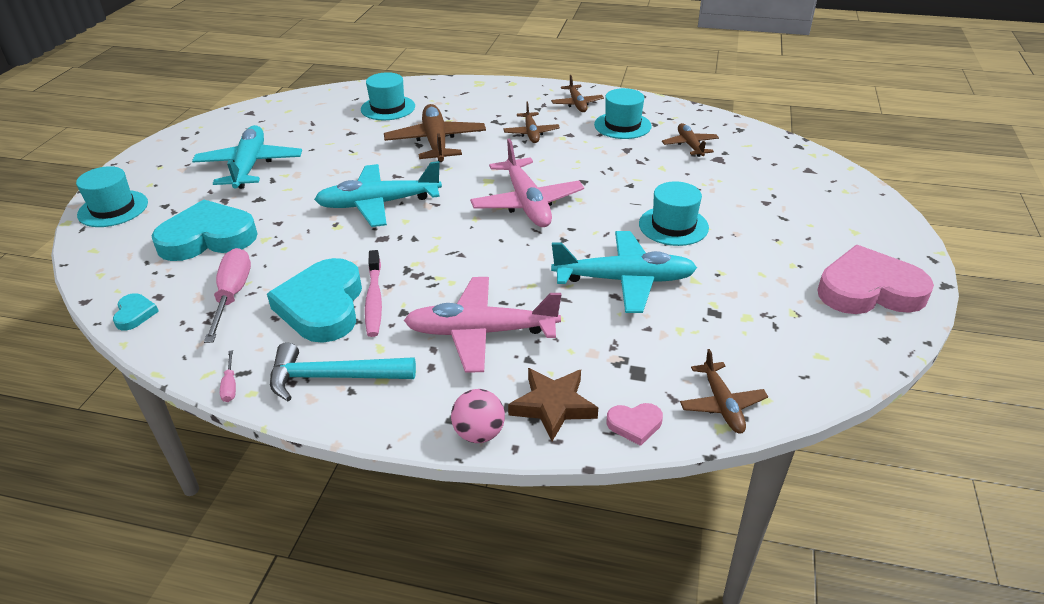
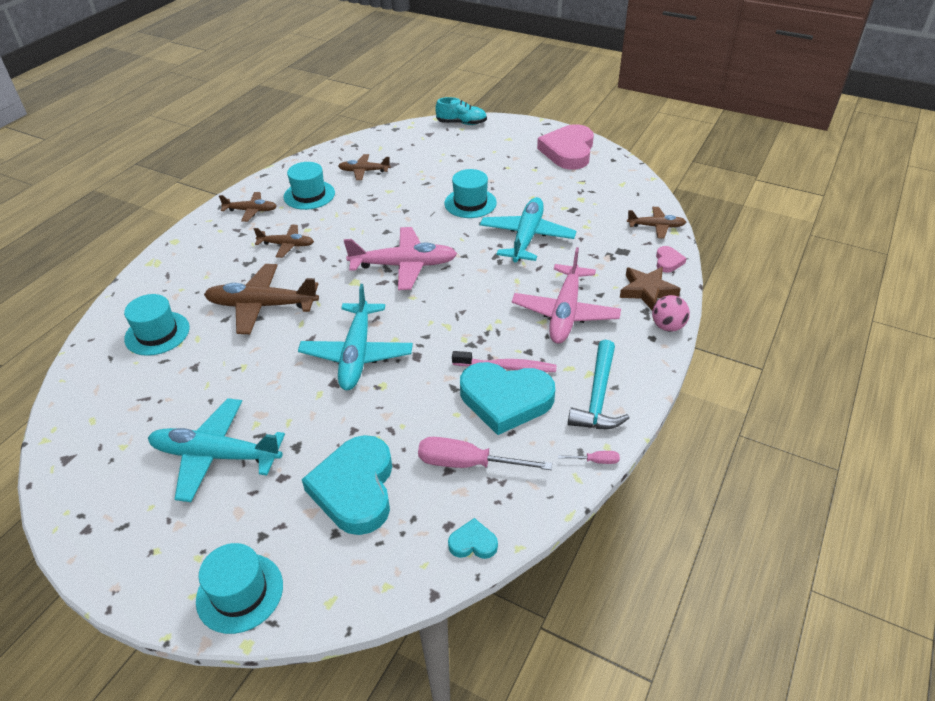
camera: 75 degrees left, 5 degrees up
(859, 188) = (461, 123): none -> turquoise shoe

